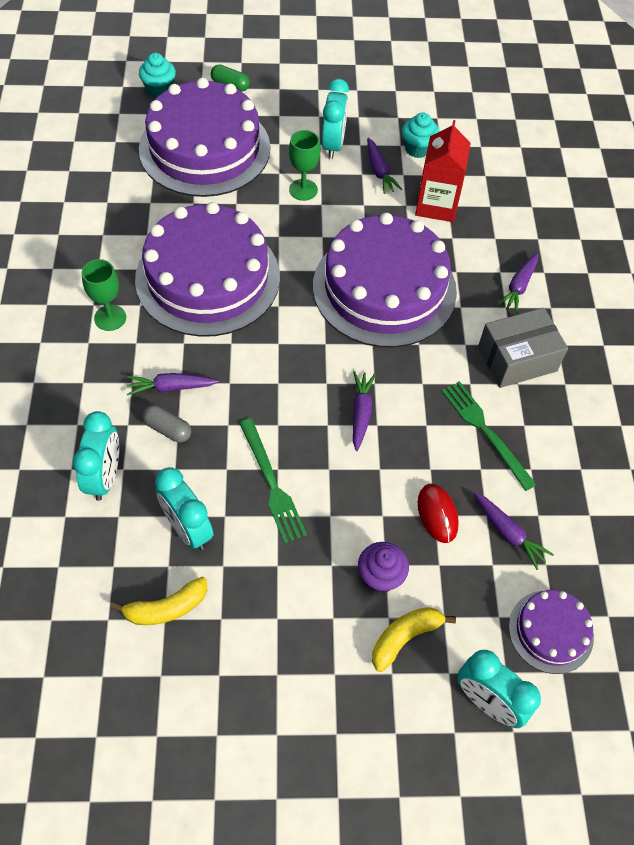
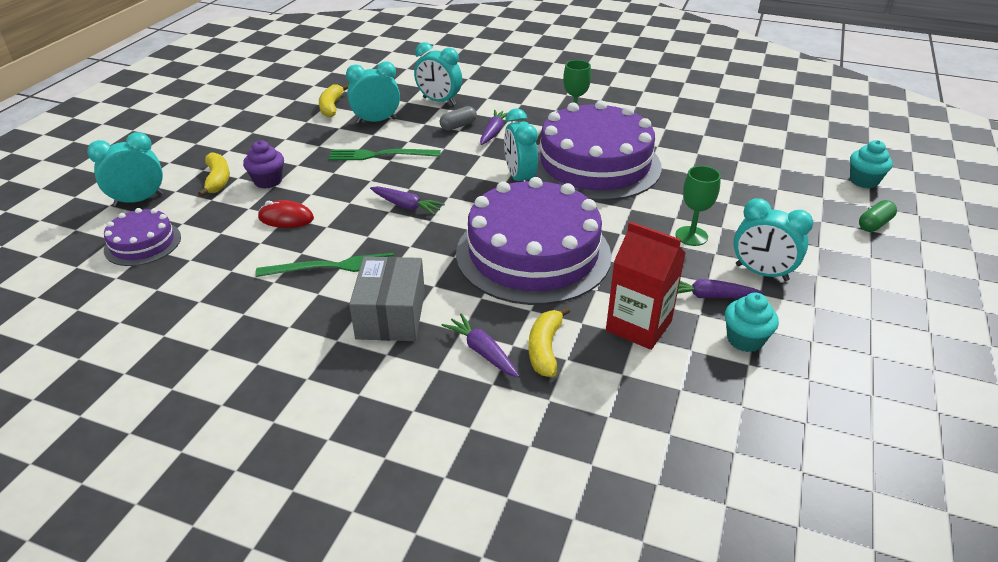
camera: 115 degrees right, 20 degrees down
(204, 148) = (767, 191): purple cake -> none
(264, 333) = (519, 178): none -> turquoise clock
(492, 252) = (545, 348): none -> yellow banana
(508, 533) = (234, 248): purple carrot -> none

